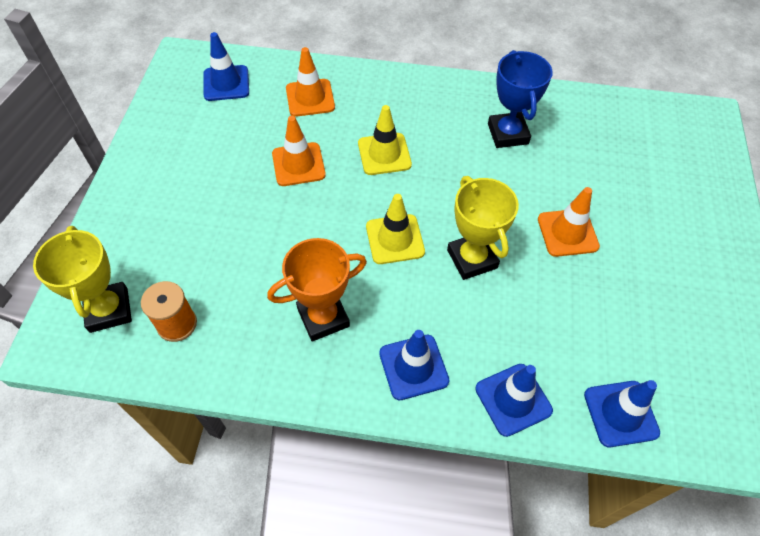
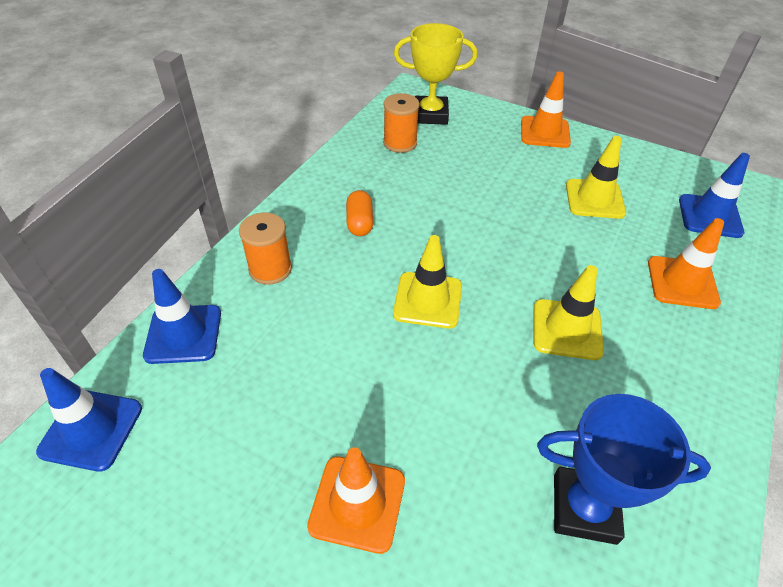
camera: 110 degrees right, 10 degrees down
(227, 152) = (594, 199): none -> yellow traffic cone
(298, 164) = (565, 248): orange traffic cone -> orange traffic cone (545, 132)
(323, 317) = (359, 222): orange trophy -> orange capsule
(413, 367) = (270, 269): blue traffic cone -> orange spool
(472, 259) = (368, 364): yellow trophy -> none

